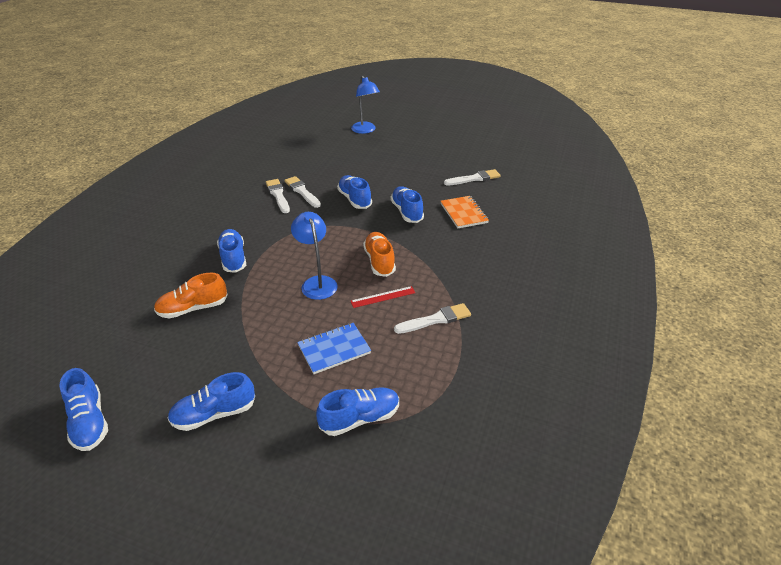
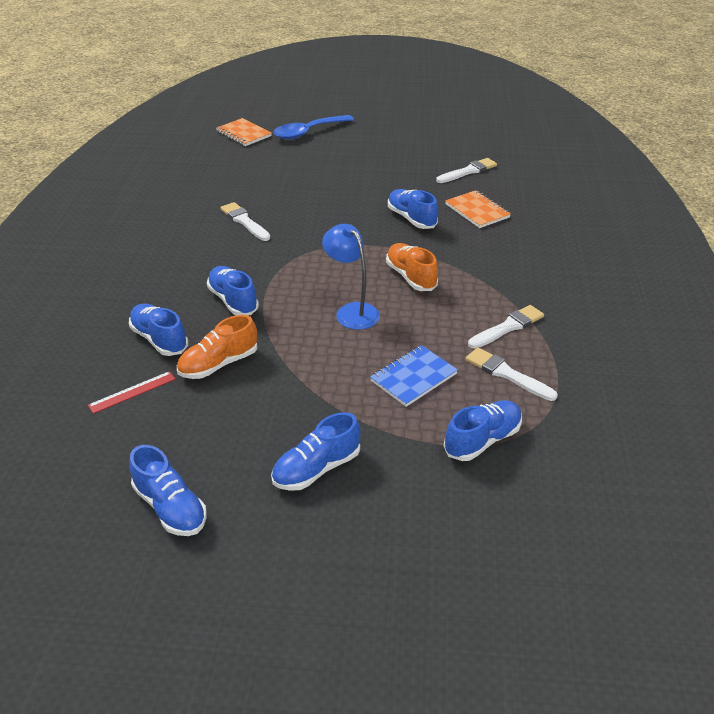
camera: 15 degrees left, 0 degrees up
(302, 191) = (272, 213): white brush -> white brush (506, 374)
(317, 126) = (243, 134): none -> orange notebook
(354, 199) = (342, 213): blue shoe -> blue shoe (159, 339)
(365, 130) = (308, 132): blue lamp -> blue spoon
(383, 297) = (436, 314): red ruler -> red ruler (132, 392)

